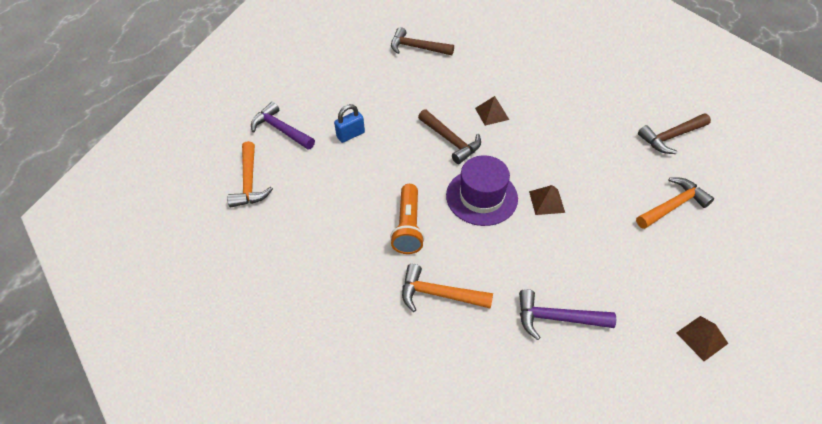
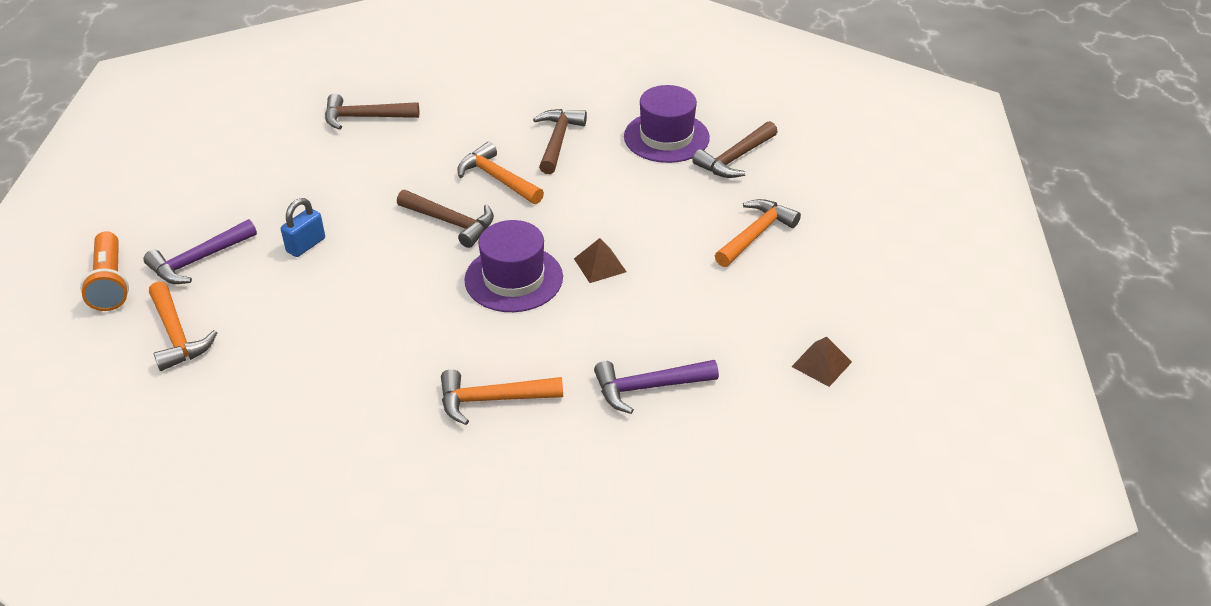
camera: 20 degrees left, 10 degrees down
(280, 130) = (198, 260): purple hammer -> purple hammer turned 60 degrees counterclockwise
(408, 227) = (426, 335): orange flashlight -> orange flashlight (110, 283)
(492, 113) = (497, 178): brown pyramid -> orange hammer
(542, 93) = (558, 140): none -> brown hammer
(622, 108) = (666, 137): none -> purple hat

